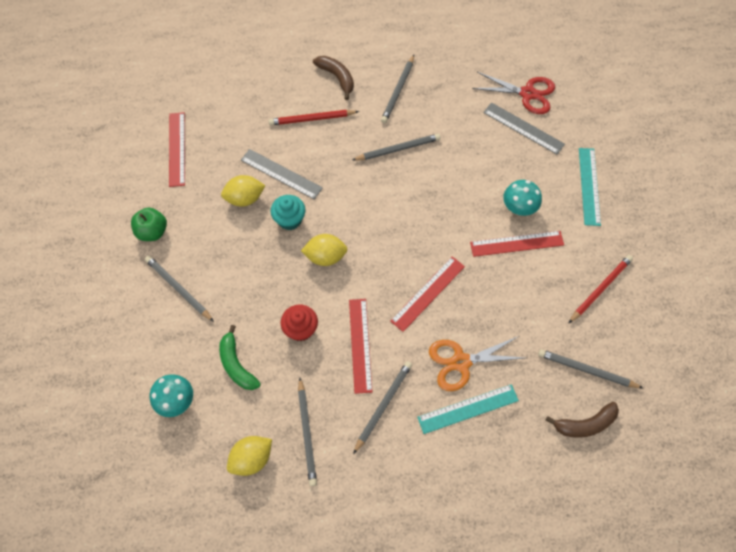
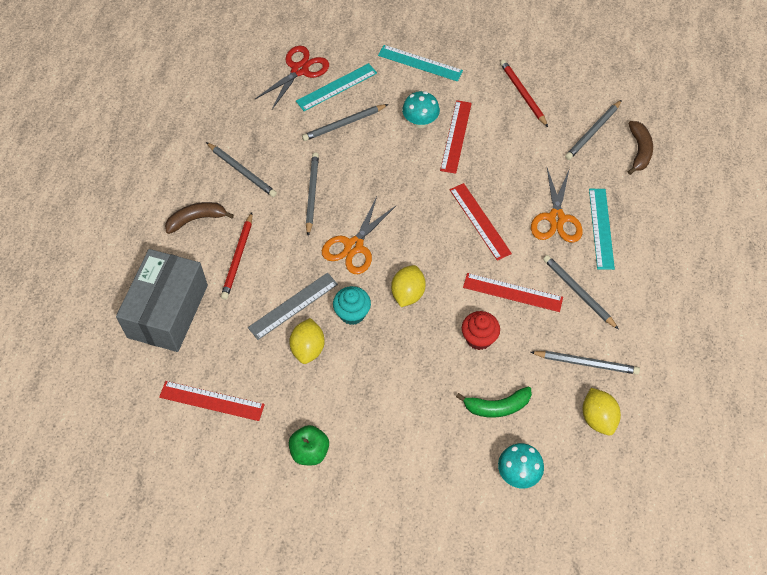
camera: 70 degrees left, 5 degrees down
(179, 289) = (391, 441): grey pencil -> grey pencil (344, 124)
(245, 91) = (167, 311): none -> grey box
(357, 199) = (354, 246): none -> orange scissors
(523, 128) = (336, 87): grey ruler -> turquoise ruler

